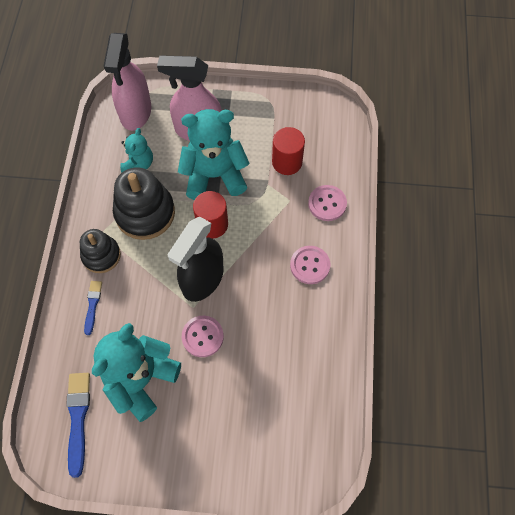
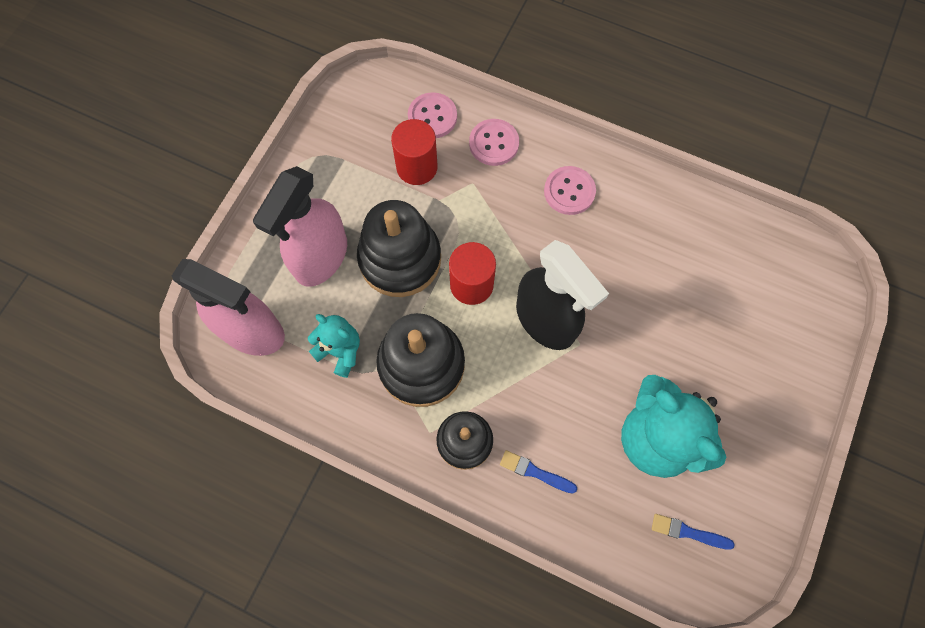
camera: 70 degrees left, 5 degrees up
(78, 419) = (688, 532): blue brush -> blue brush, size x0.59
(202, 336) = (623, 344): pink button -> pink button (432, 117)
(214, 175) = (400, 259): turquoise teddy bear -> black stacking toy

